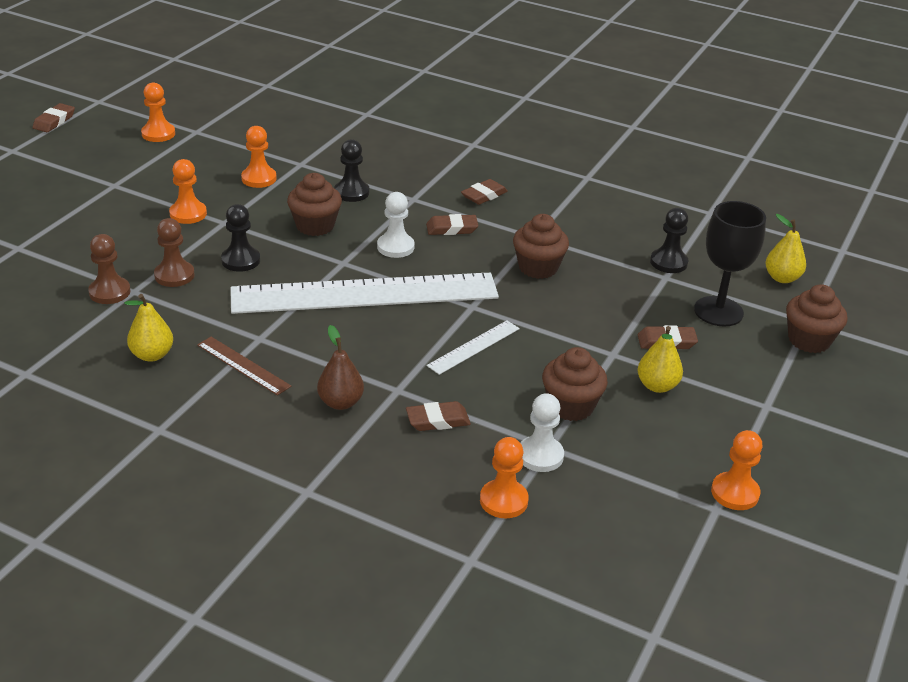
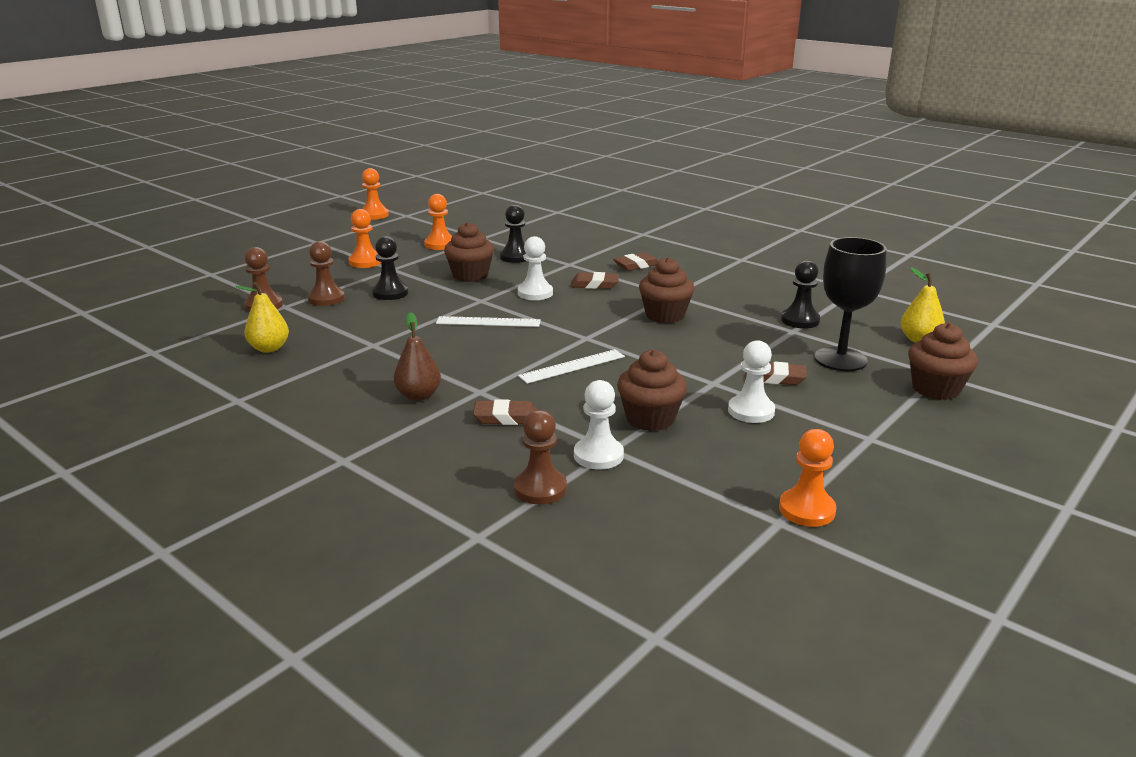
camera: 15 degrees right, 10 degrees down
(54, 121) = (297, 204): brown eraser -> none
(243, 365) = (345, 362): brown ruler -> none
(365, 294) = (488, 322): white ruler -> white ruler, size x0.41
(503, 500) = (540, 489): orange pawn -> brown pawn
(657, 386) = (751, 411): yellow pear -> white pawn

